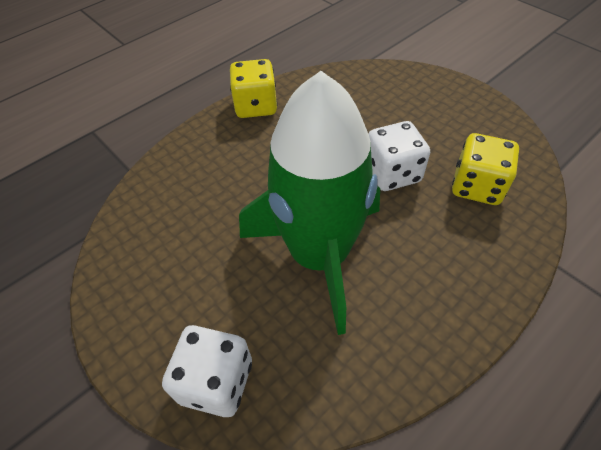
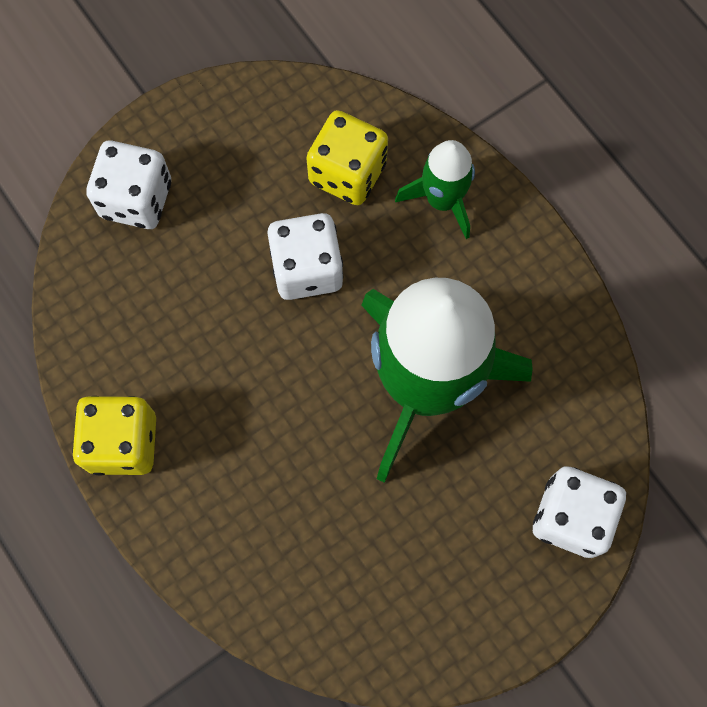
camera: 85 degrees left, 20 degrees up
(411, 89) = (136, 199): none -> white dice
(482, 249) = (442, 200): none -> green rocket

